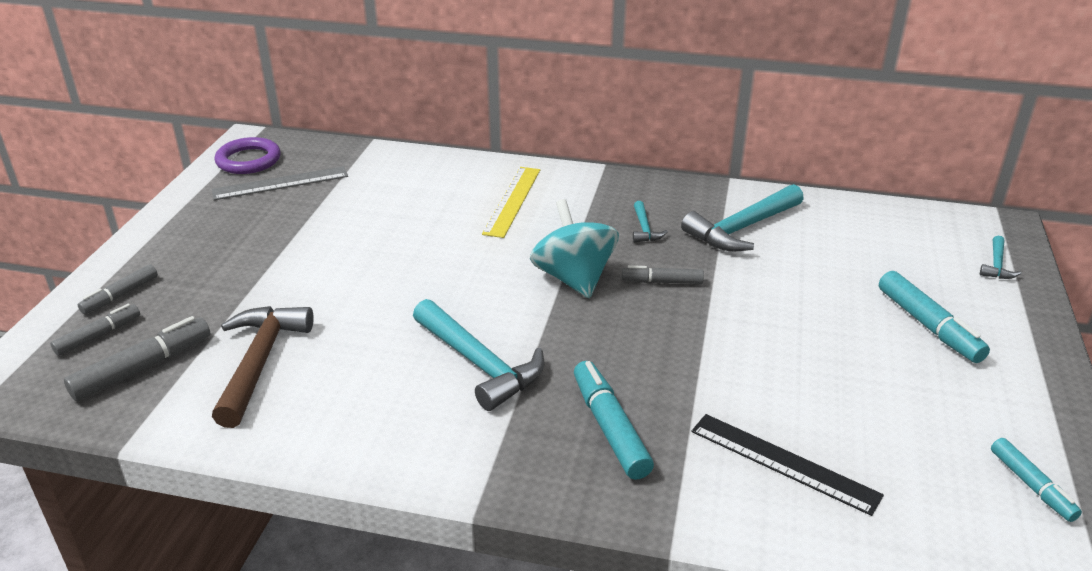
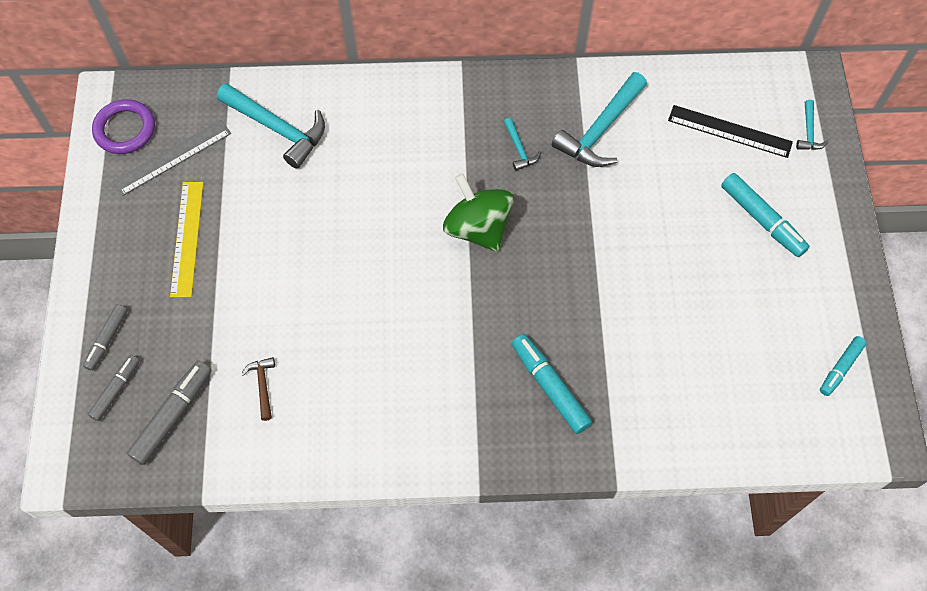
camera: 15 degrees left, 30 degrees up
(260, 362) = (263, 386): brown hammer -> brown hammer, size x0.48
(479, 364) = (434, 345): turquoise hammer -> turquoise hammer (277, 128)
(513, 201) = (394, 135): yellow ruler -> yellow ruler (187, 238)
(574, 278) = (478, 228): turquoise spinning top -> green spinning top
(662, 282) = (550, 215): grey marker -> none
(784, 462) = (676, 389): black ruler -> black ruler (730, 131)
(1031, 485) = (840, 368): turquoise marker -> turquoise marker turned 75 degrees clockwise

